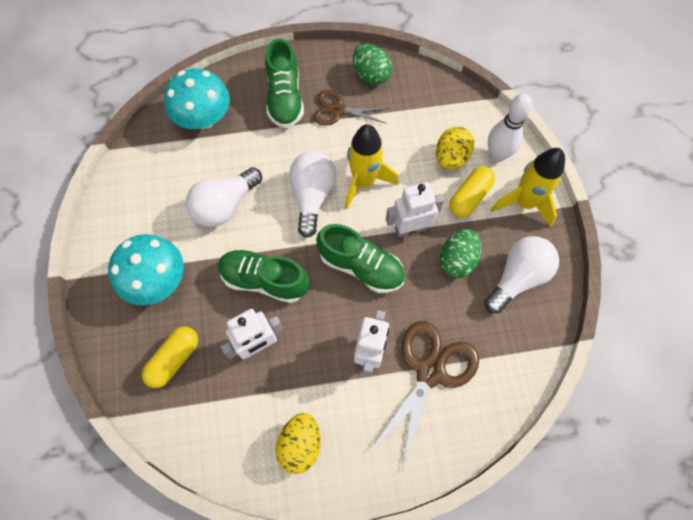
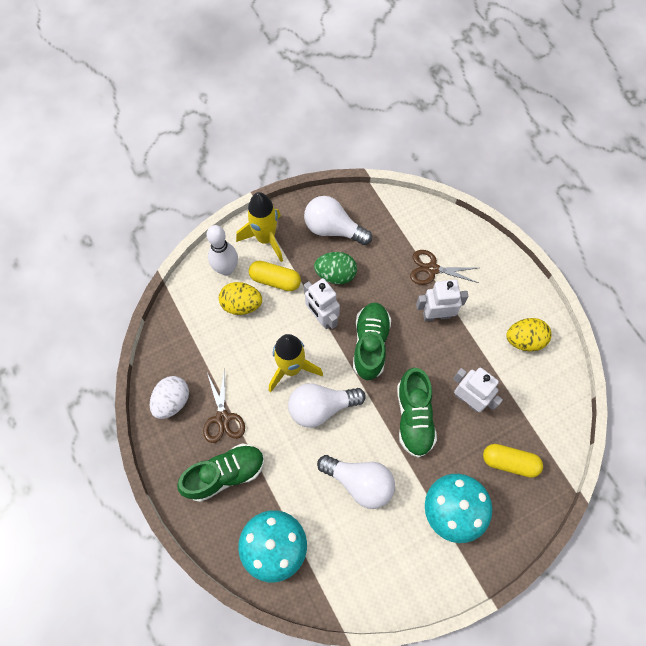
camera: 110 degrees left, 0 degrees up
(371, 75) = (172, 401): green egg -> white egg
(430, 372) = (432, 269): brown scissors -> brown scissors, size x0.62

